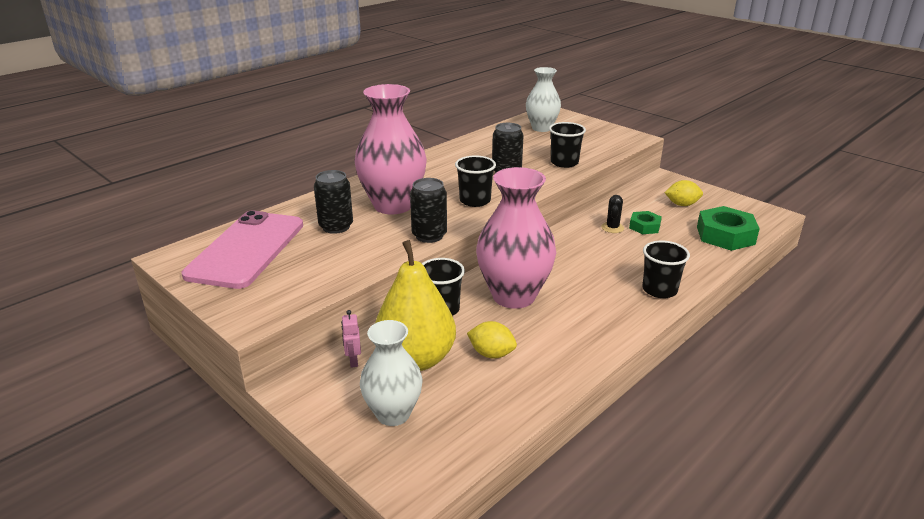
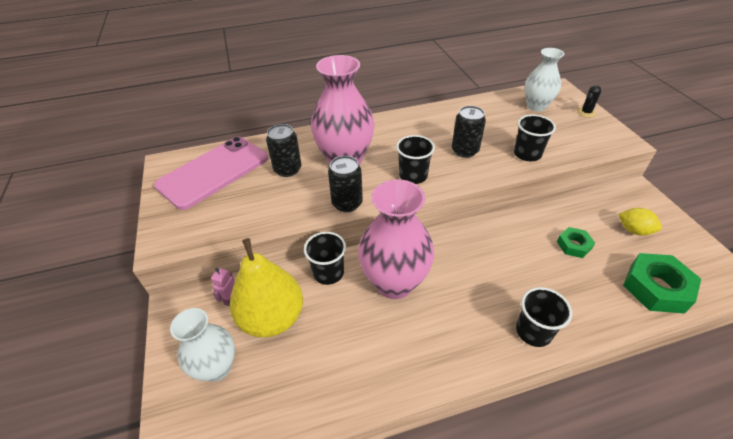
camera: 30 degrees right, 15 degrees up
(491, 354) = (331, 340): yellow lemon -> none
(612, 228) = (540, 236): black cactus -> black cactus (586, 112)

